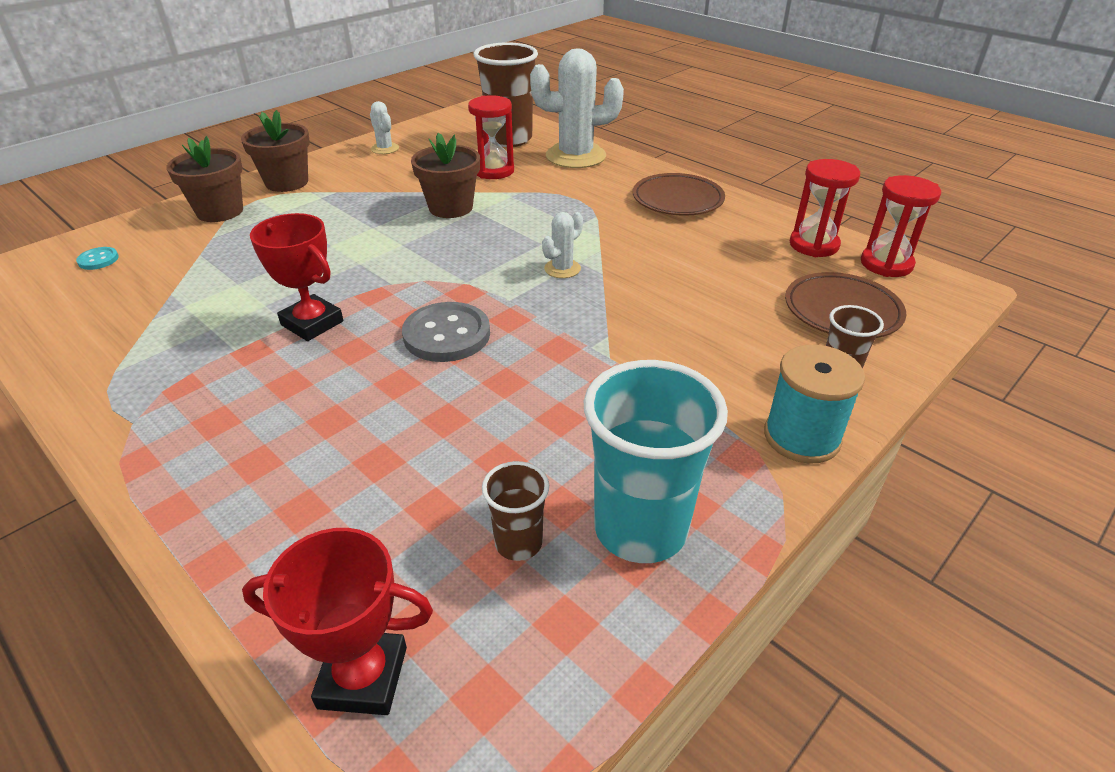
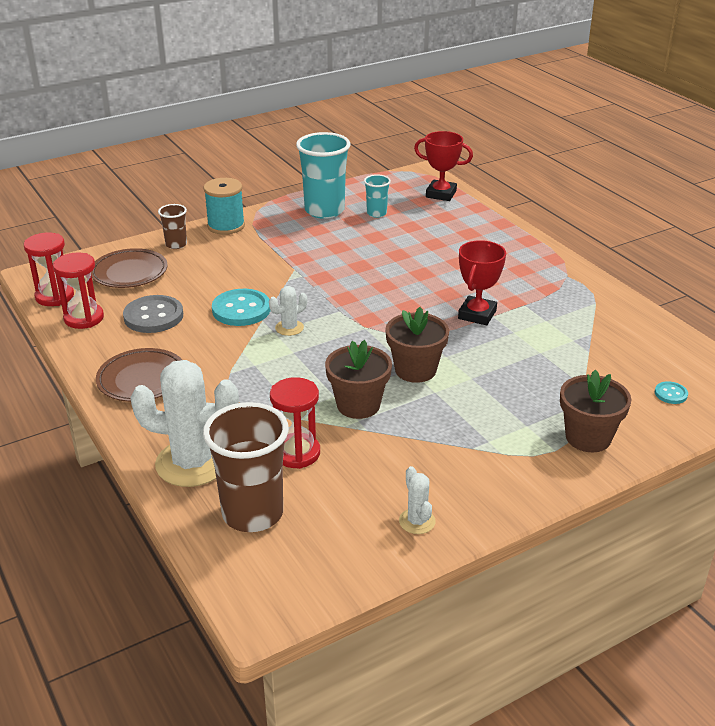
camera: 165 degrees left, 5 degrees down
(287, 182) = (530, 473): brown flower pot -> brown flower pot (415, 370)
(312, 323) = (477, 314): red trophy -> red trophy turned 60 degrees clockwise
(447, 335) = (388, 295): grey button -> grey button (153, 316)
(518, 543) = (376, 213): brown cup -> turquoise cup
(639, 282) = (241, 309): none -> turquoise button

